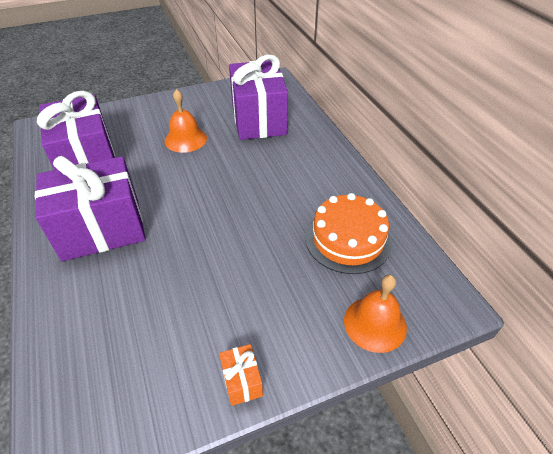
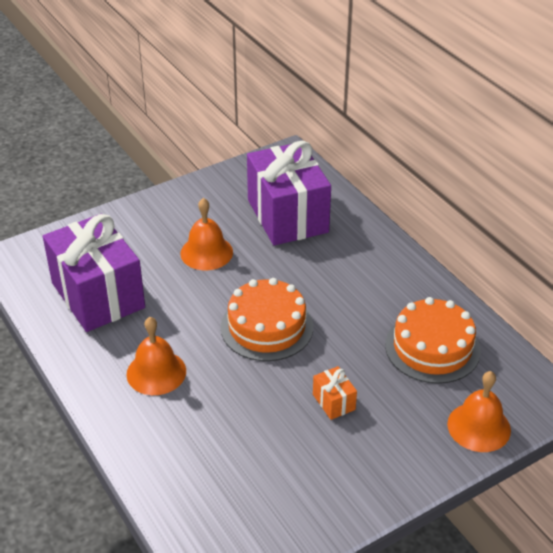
camera: 10 degrees left, 5 degrees down
(102, 229) = (156, 372): purple gift -> orange bell
(209, 202) = (267, 327): none -> orange cake
(242, 381) = (365, 494): orange gift -> orange gift (333, 402)

